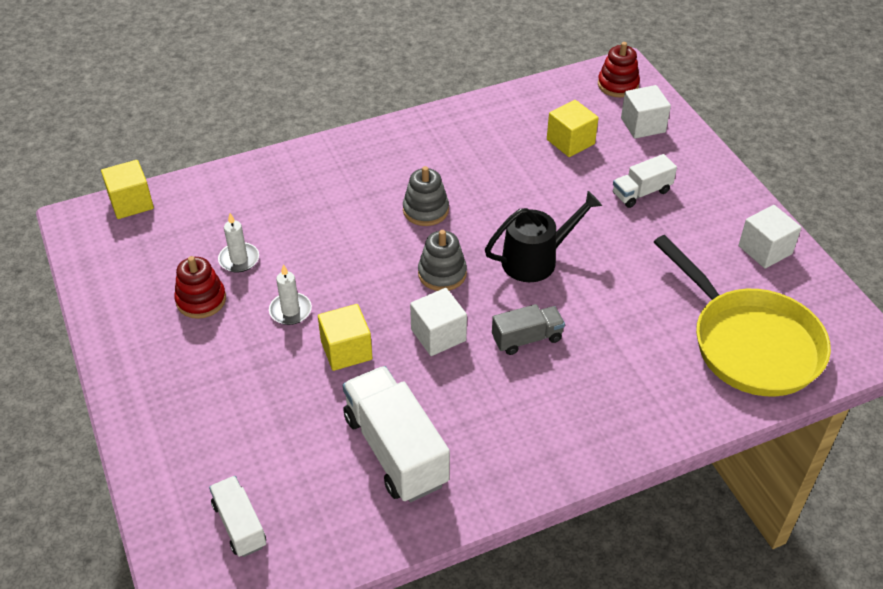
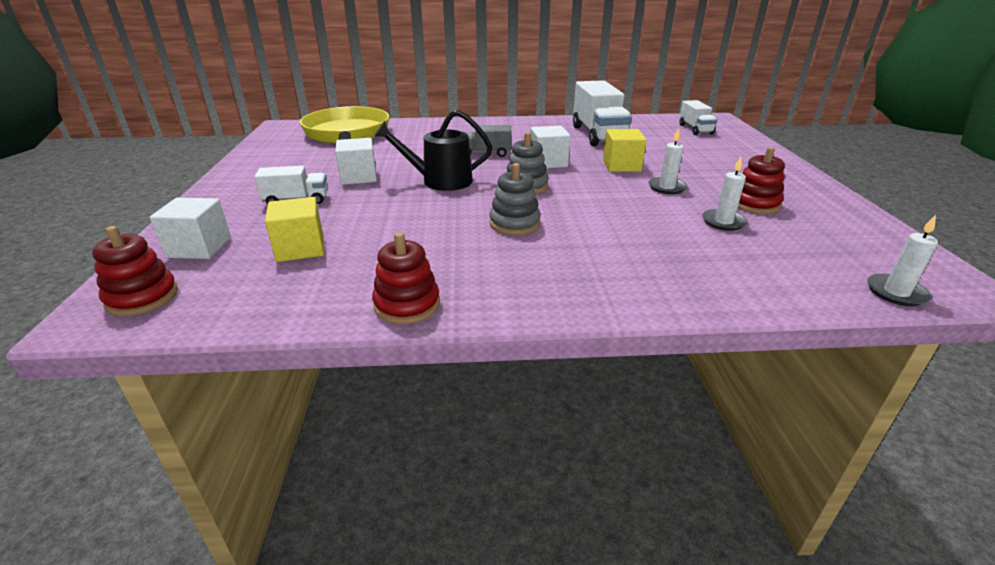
camera: 160 degrees left, 15 degrees down
(131, 203) = (896, 292): yellow cube -> white candle
(455, 117) = (407, 305): none -> red stacking toy
(765, 250) = (264, 160): white cube -> white cube (359, 177)

